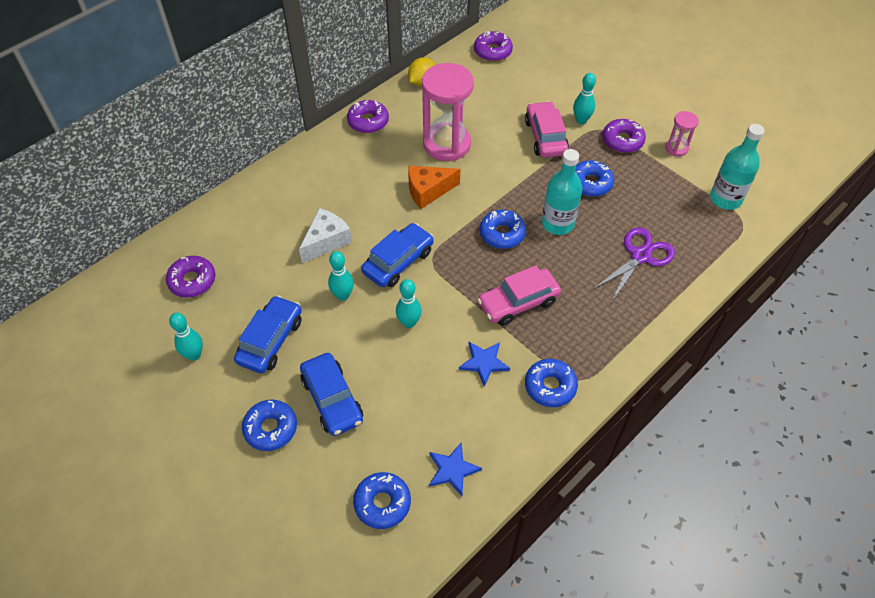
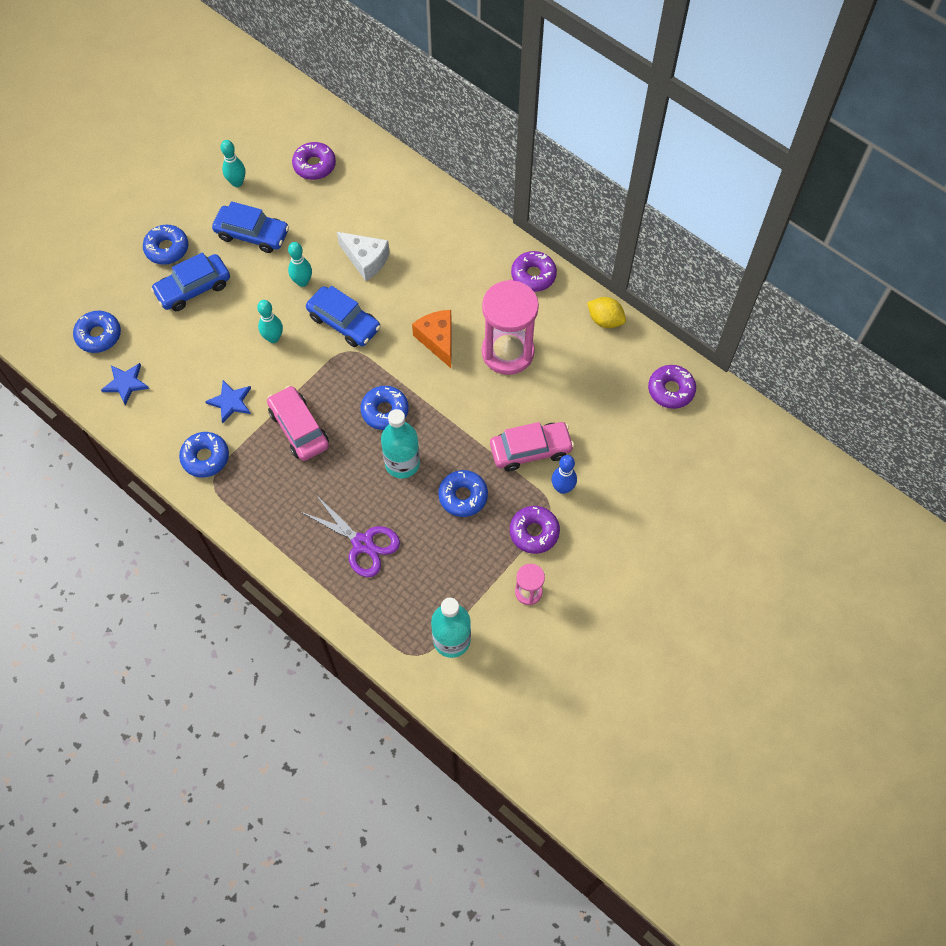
camera: 85 degrees right, 10 degrees up
(581, 120) = (562, 488): turquoise bowling pin -> blue bowling pin

